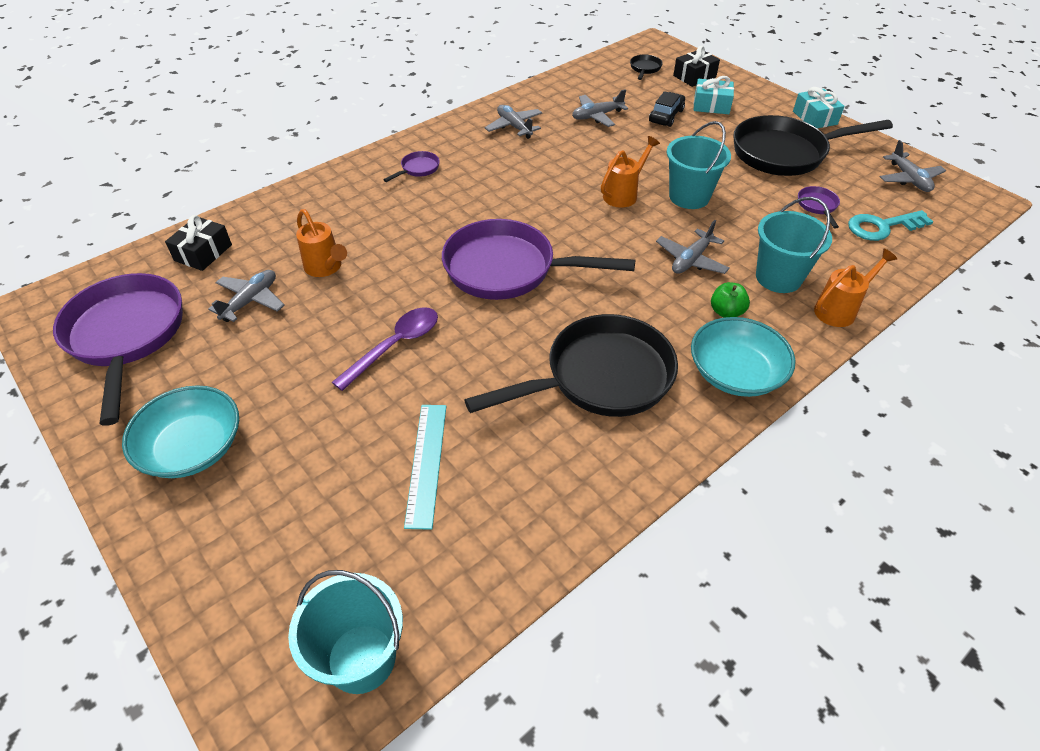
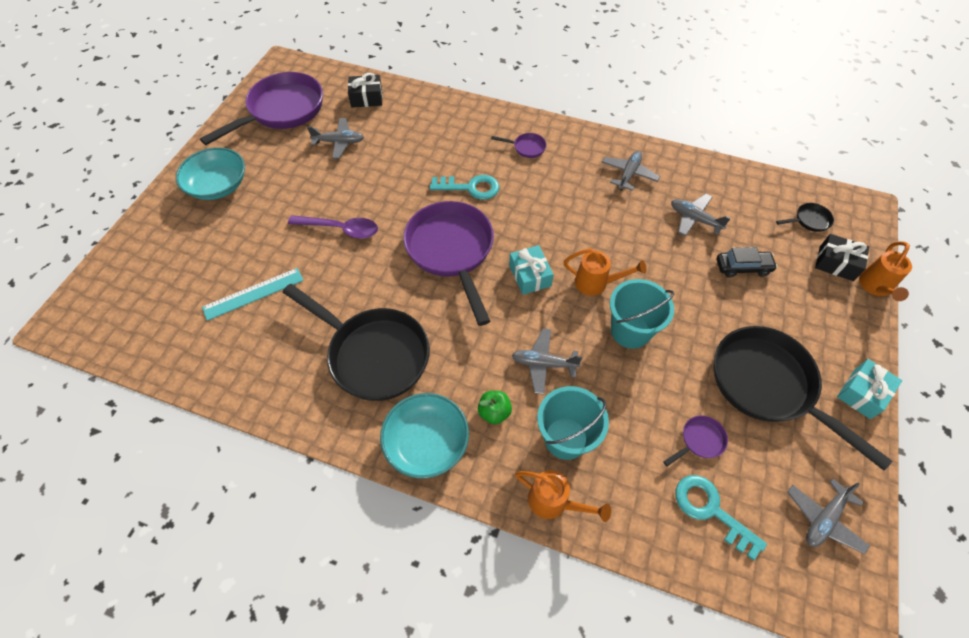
camera: 60 degrees right, 10 degrees up
(325, 268) = (389, 158): orange watering can -> orange watering can (875, 287)
(361, 658) = (115, 331): turquoise bucket -> none
(433, 225) = (470, 188): none -> turquoise key
(711, 105) = (796, 295): turquoise gift -> turquoise gift (530, 276)

